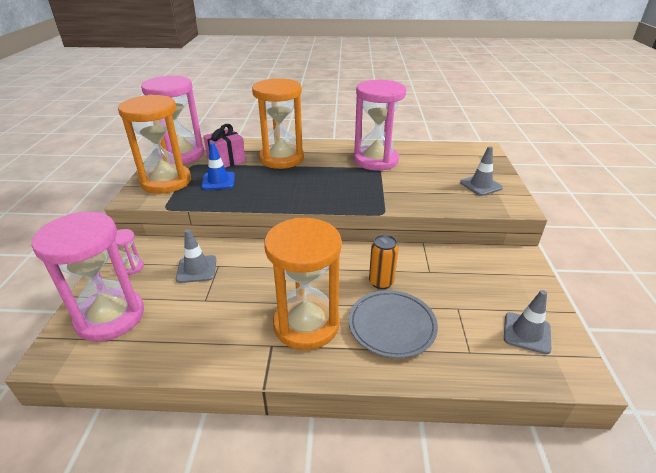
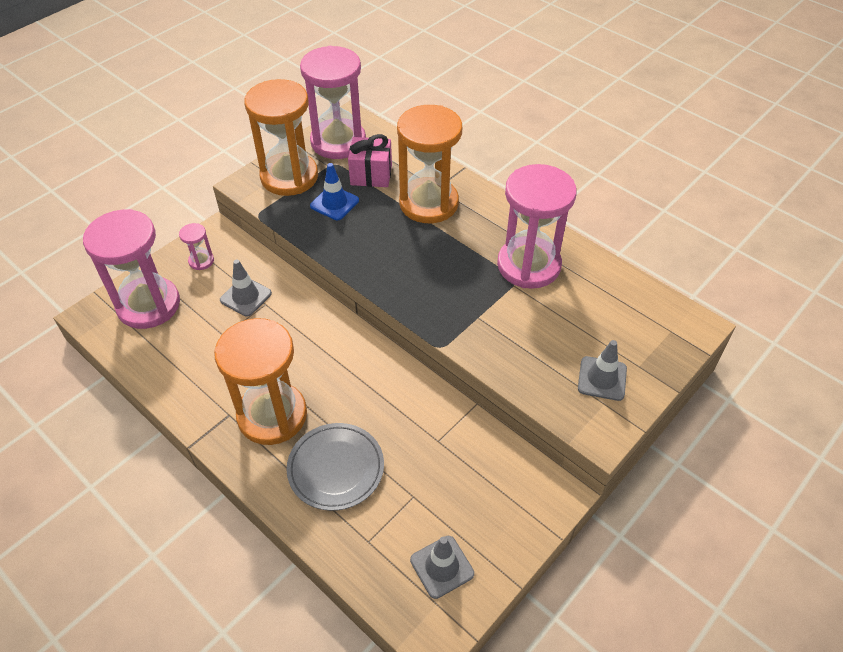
camera: 40 degrees right, 15 degrees up
(381, 282) = (379, 419): orange can -> none

